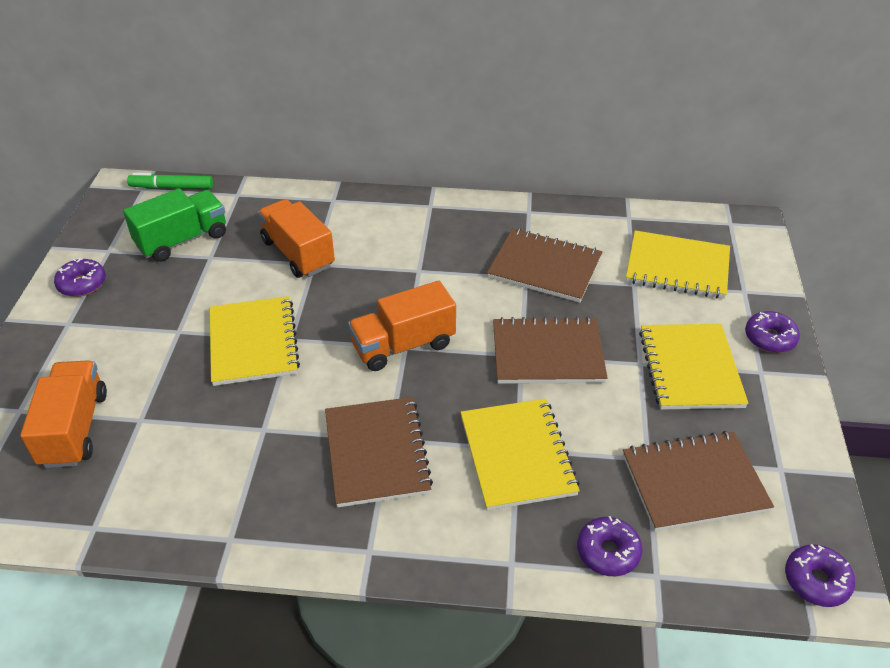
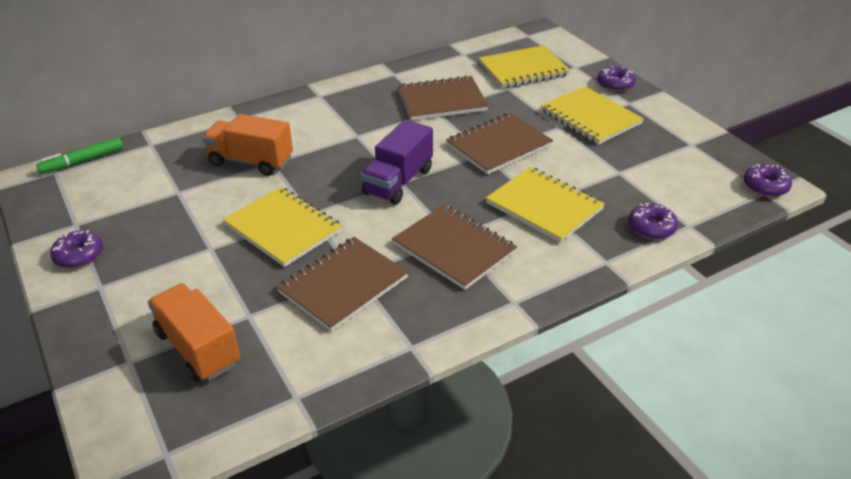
camera: 35 degrees left, 5 degrees down
(182, 240) = (138, 191): green truck -> none
(403, 345) = (398, 182): orange truck -> purple truck
(694, 482) = (656, 172): brown notebook -> brown notebook (343, 285)

